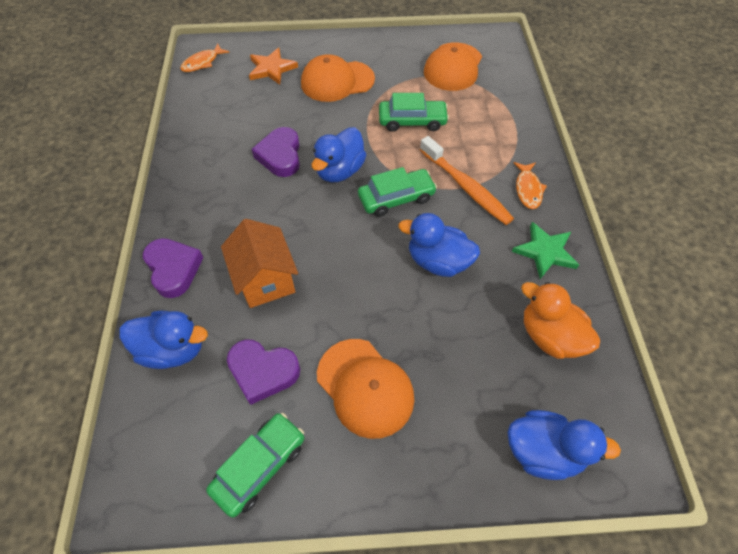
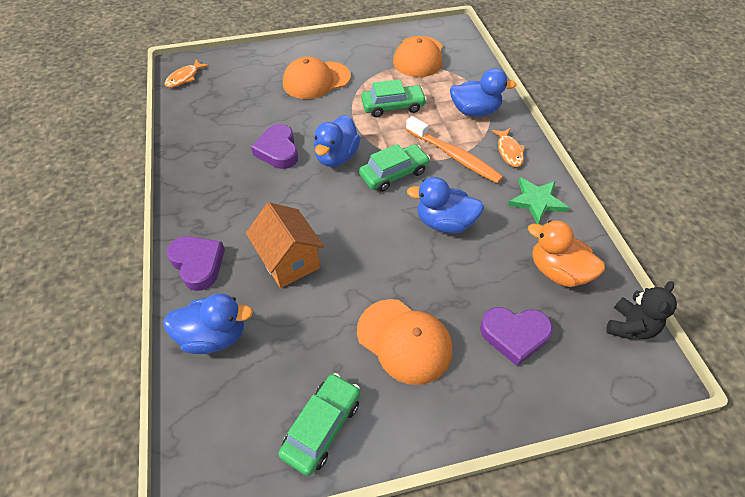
camera: 10 degrees left, 5 degrees down
(263, 372) = (306, 342): purple heart -> purple heart (514, 335)
(271, 69) = (252, 76): orange star -> none
(543, 451) = (576, 369): blue duck -> blue duck (475, 111)
(616, 413) = (630, 326): none -> black teddy bear

